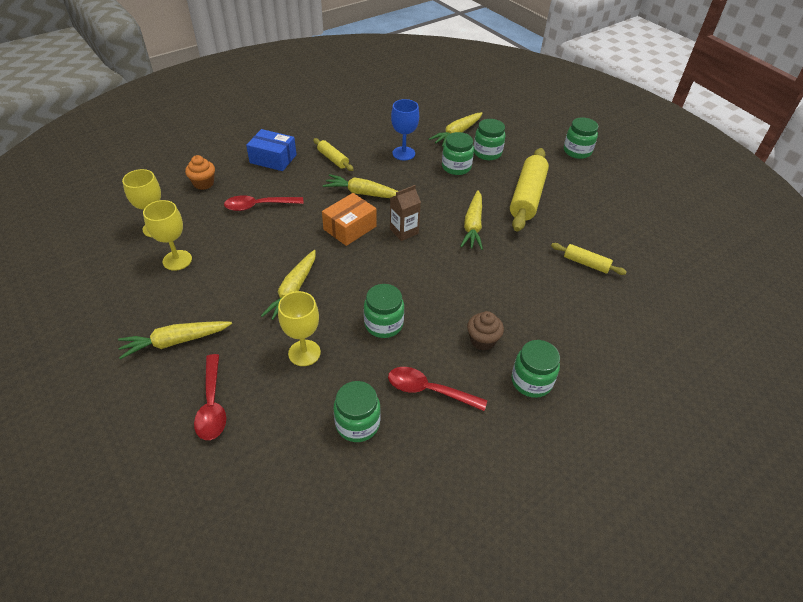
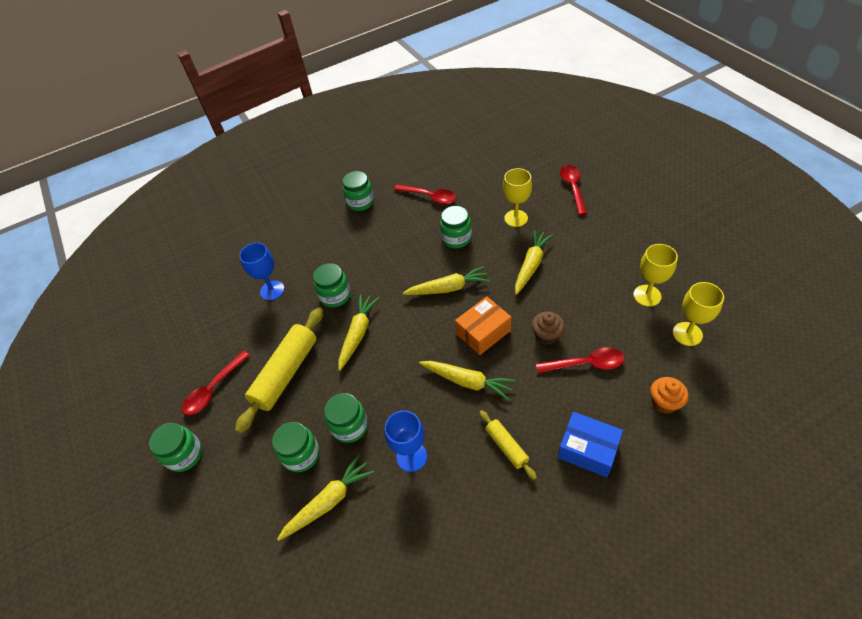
camera: 165 degrees left, 5 degrees up
(175, 342) = (615, 225): yellow carrot -> yellow carrot (448, 288)
(357, 424) = (477, 179): green jar -> green jar (335, 296)
(404, 231) = (428, 327): brown carton -> none
(482, 340) = (384, 227): brown cupcake -> brown cupcake (546, 335)
(585, 186) = (213, 389): none -> red spoon
(586, 263) = (272, 290): yellow rolling pin -> blue goblet

